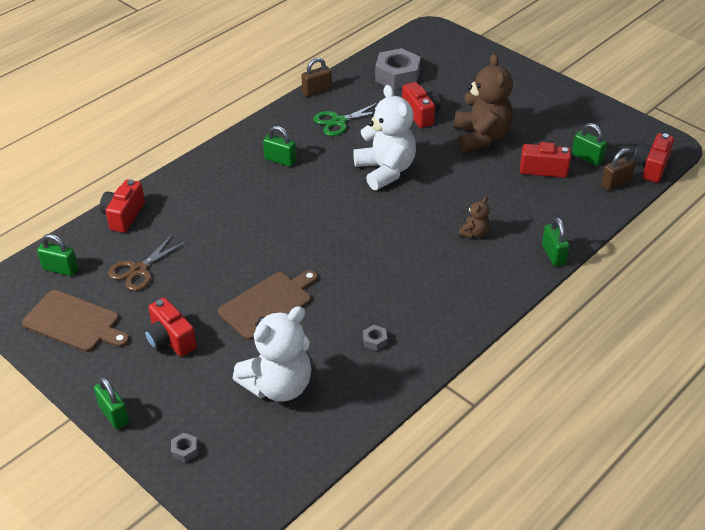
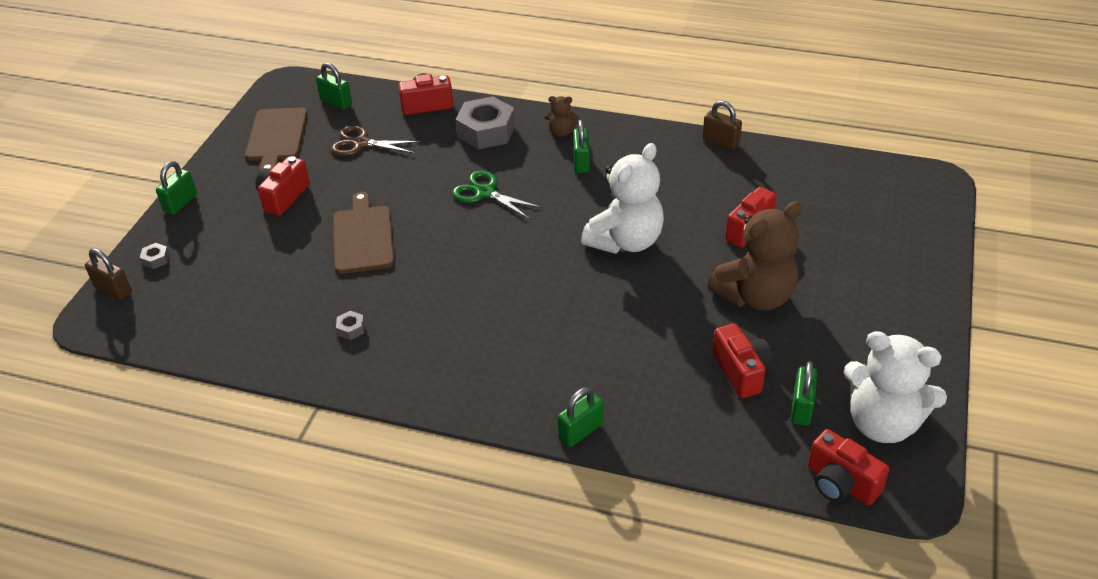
camera: 65 degrees right, 0 degrees up
(60, 269) = (336, 102): green padlock -> green padlock turned 45 degrees counterclockwise
(268, 304) = (363, 237): brown cutting board -> brown cutting board turned 120 degrees counterclockwise
(278, 386) = (257, 285): white teddy bear -> white teddy bear (882, 423)
(338, 121) = (681, 176): green scissors -> green scissors (485, 192)
(397, 76) = (809, 188): grey nut -> grey nut (486, 131)
(474, 233) = (571, 348): brown teddy bear -> brown teddy bear (561, 132)
(616, 183) = (772, 453): brown padlock -> brown padlock (113, 290)
(651, 167) = (841, 483): red camera -> red camera turned 135 degrees counterclockwise

